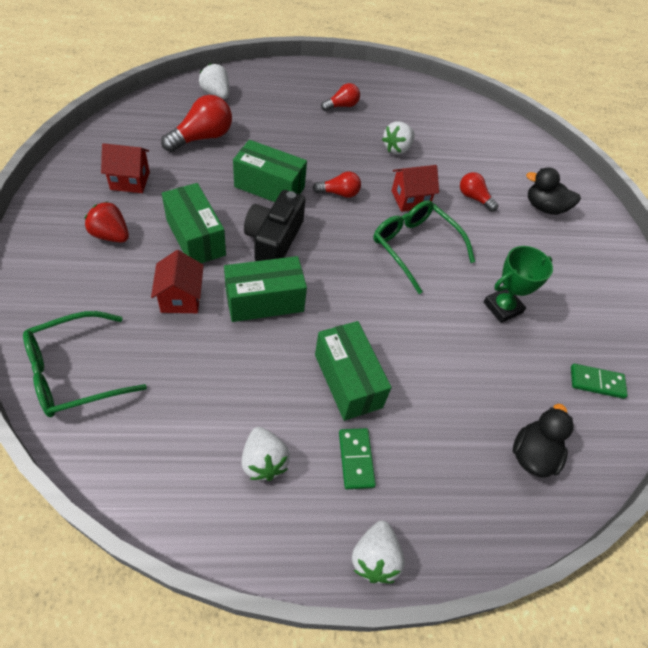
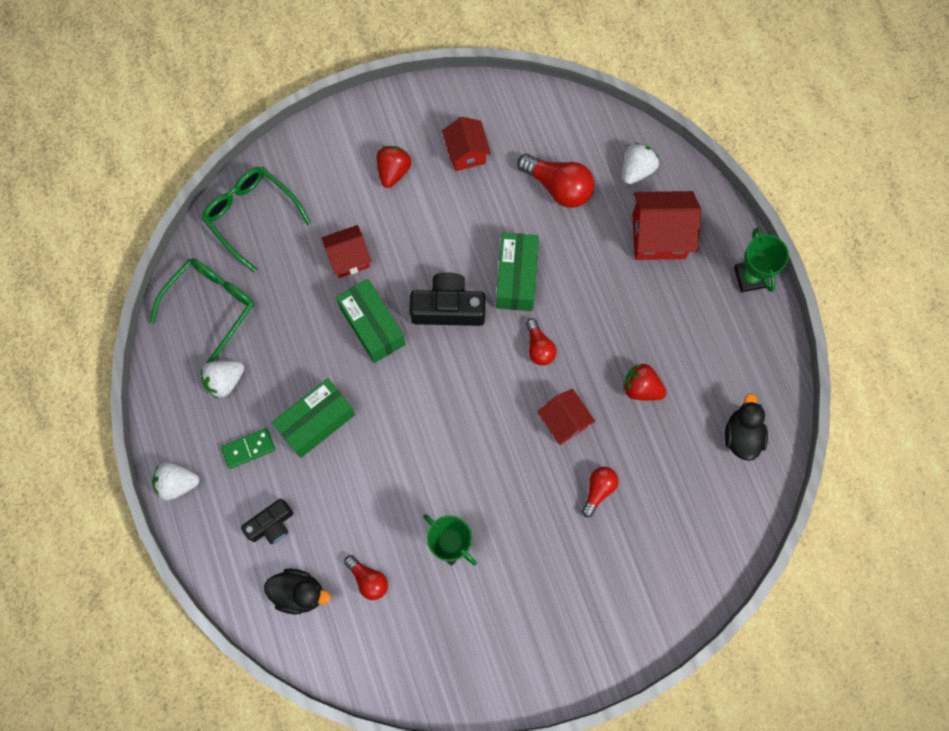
camera: 80 degrees right, 20 degrees up
(195, 237) = (421, 240): green box -> none
(278, 101) = (658, 236): none -> red house
(334, 72) = (750, 277): none -> green trophy
(341, 106) = (687, 306): red light bulb -> red light bulb (368, 579)
(397, 149) = (641, 388): white strawberry -> red strawberry
(415, 247) = (495, 443): green glasses -> green glasses (210, 306)
(451, 460) = (271, 524): none -> black camera
(544, 207) = (619, 573): black duck -> black duck (741, 435)
(596, 382) = (394, 647): green domino -> none

